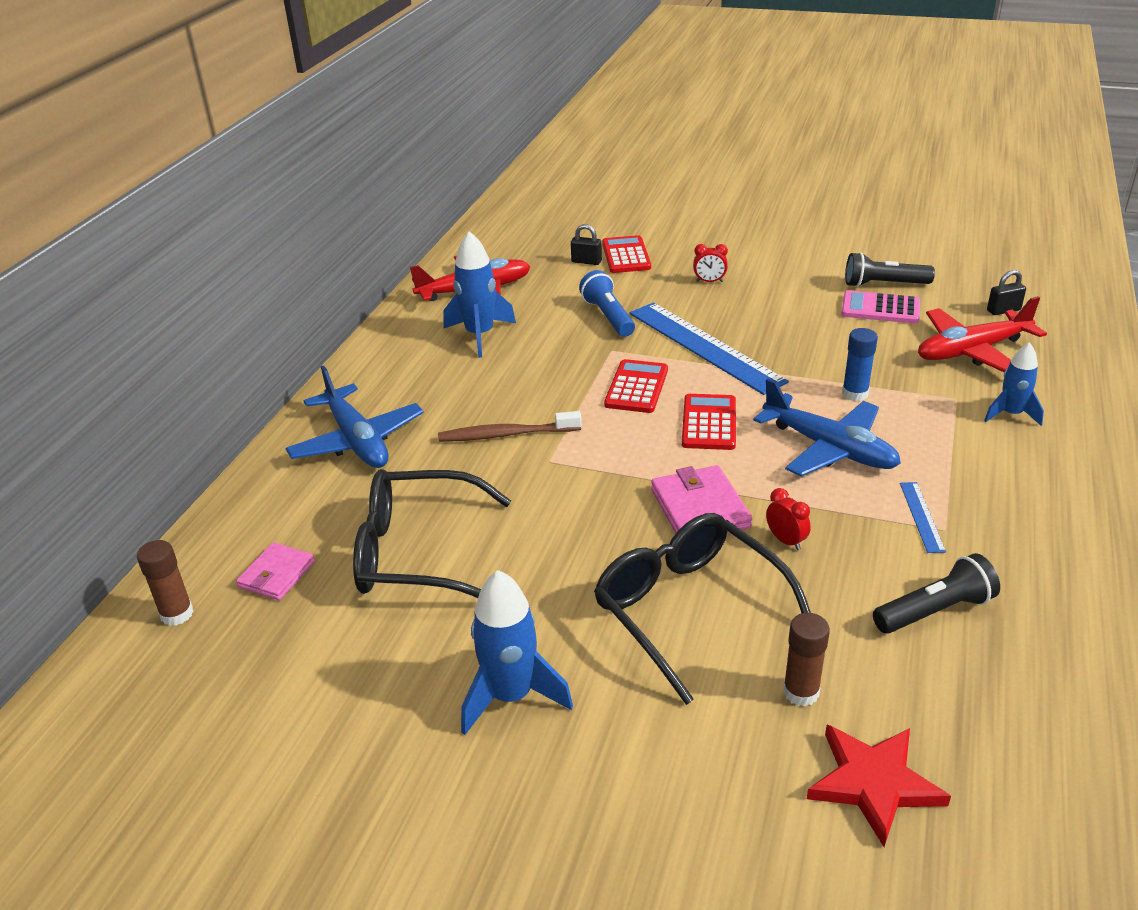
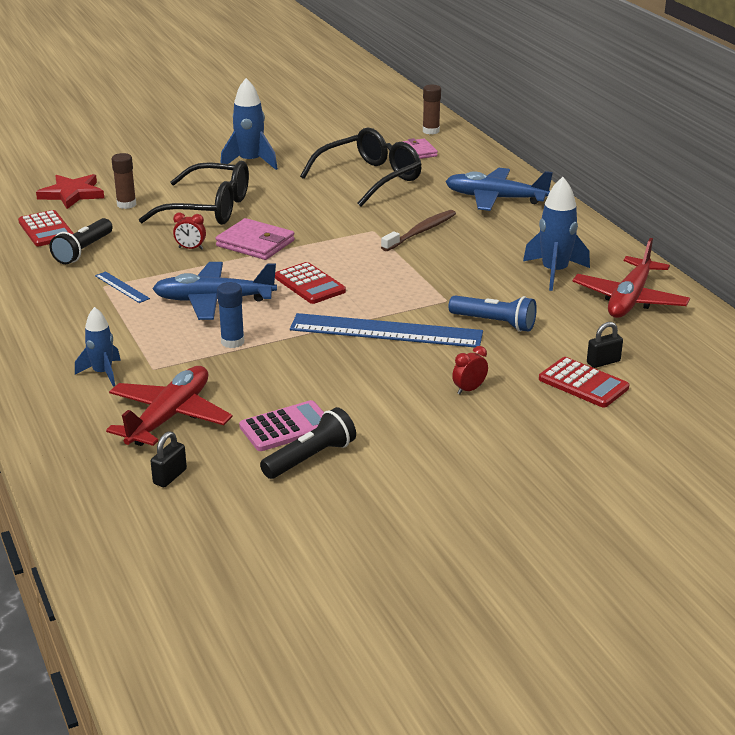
camera: 135 degrees right, 5 degrees down
(636, 387) = (389, 285): red calculator -> red calculator (46, 230)

